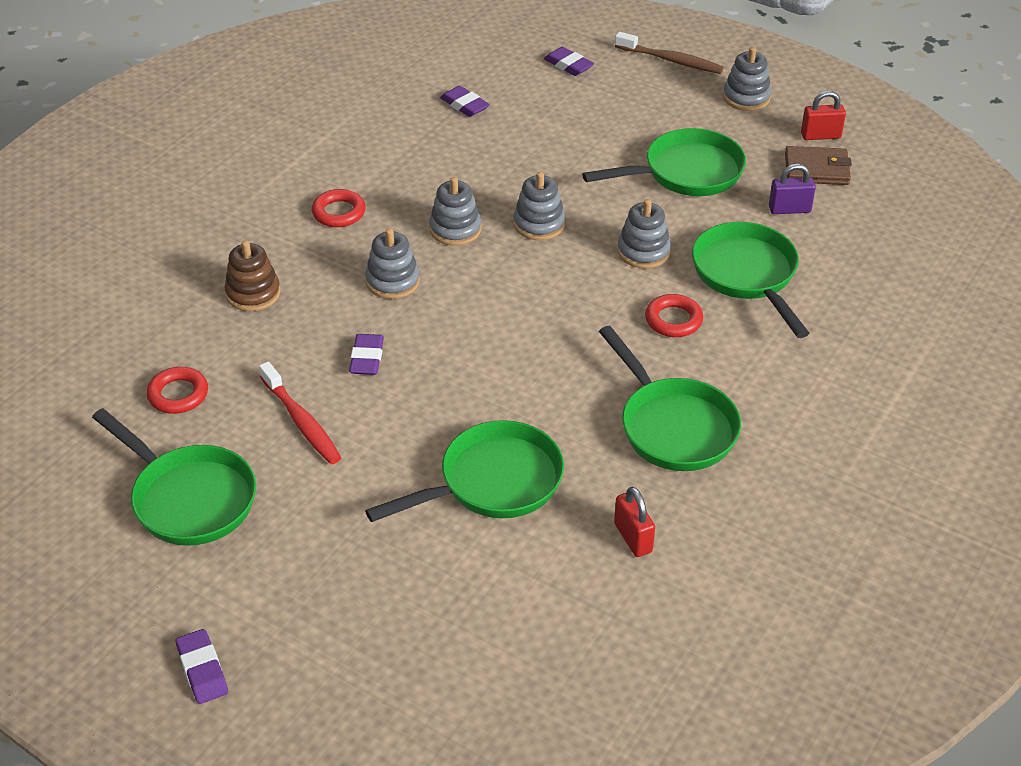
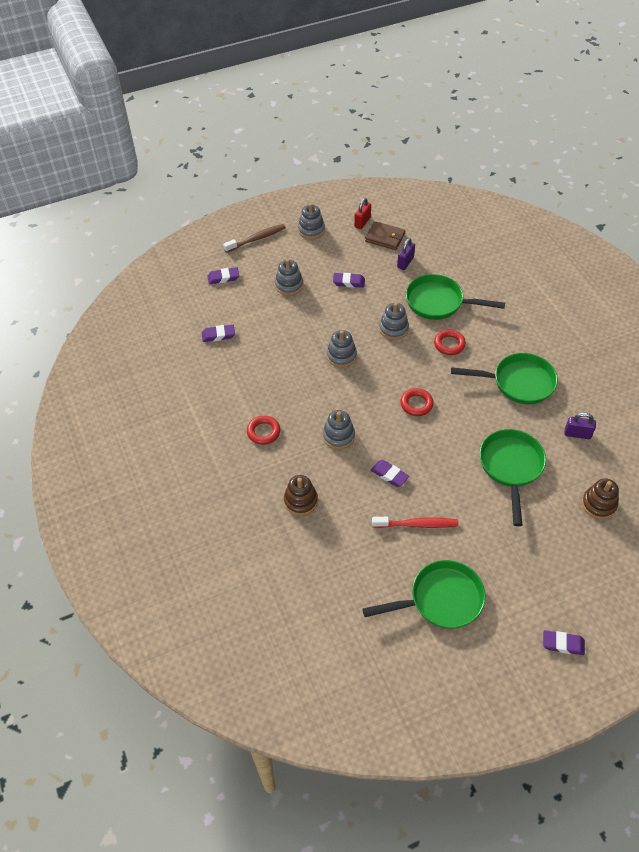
camera: 55 degrees left, 10 degrees up
(178, 394) = (357, 571): red ring -> red ring (416, 404)
(455, 229) = (318, 390): grey stacking toy -> grey stacking toy (289, 285)
(508, 618) = (598, 504): none -> brown stacking toy
(633, 538) = (577, 434): red padlock -> purple padlock
(686, 173) = (349, 282): green pan -> purple eraser
(816, 169) = (385, 237): brown wallet -> brown wallet turned 75 degrees clockwise

